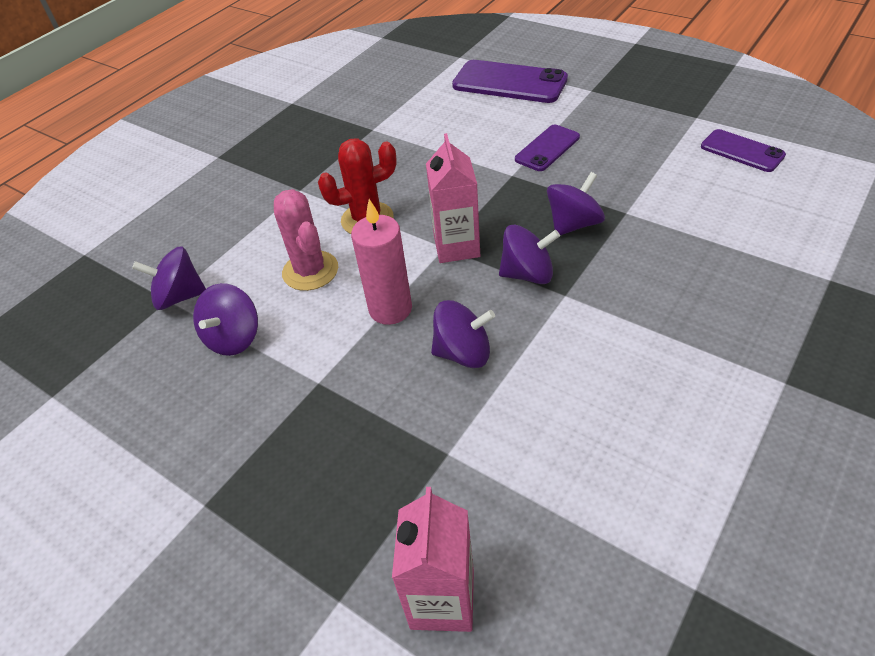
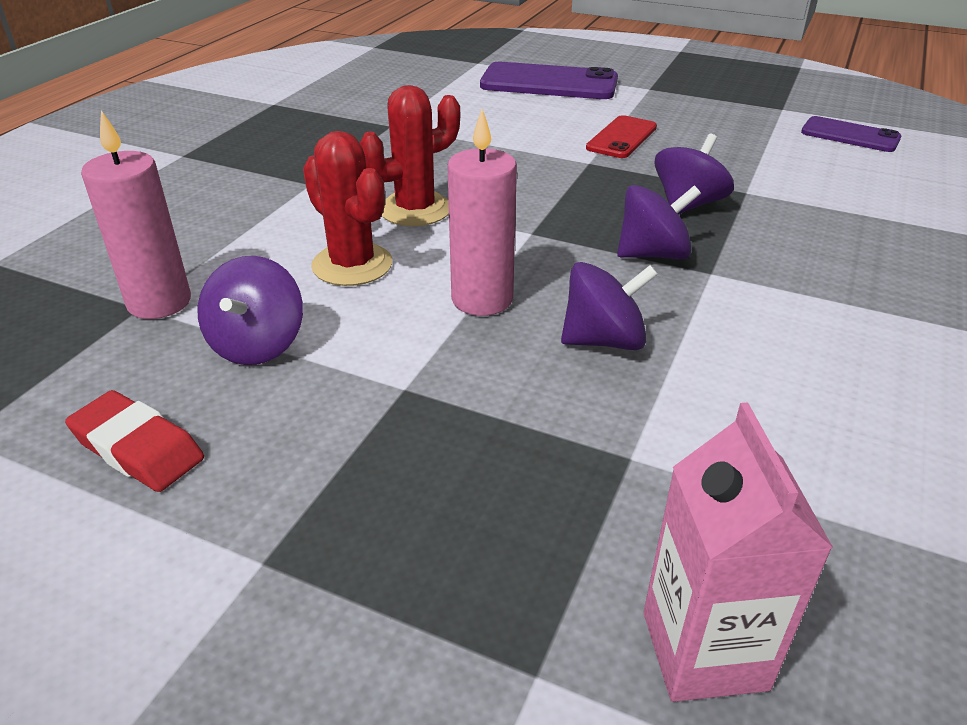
camera: 15 degrees left, 10 degrees down
(148, 414) = (138, 448): none -> red eraser
(180, 296) = (159, 302): purple spinning top -> pink candle
(310, 271) = (352, 265): pink cactus -> red cactus
(456, 246) = (547, 231): pink carton -> none
(547, 148) = (622, 138): purple phone -> red phone

